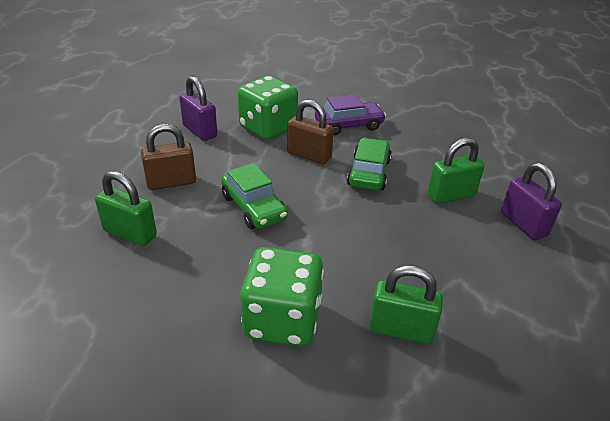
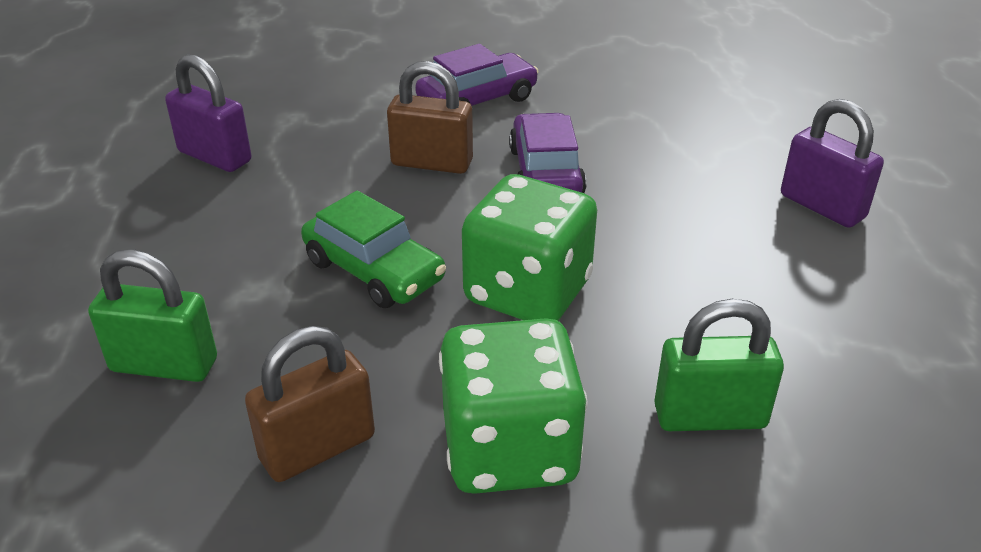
camera: 15 degrees left, 0 degrees up
(171, 182) = (202, 258): brown padlock -> brown padlock (318, 448)
(268, 128) = (338, 129): green dice -> green dice (527, 292)
(368, 173) = (545, 173): green car -> purple car
(451, 195) = (693, 184): green padlock -> none

